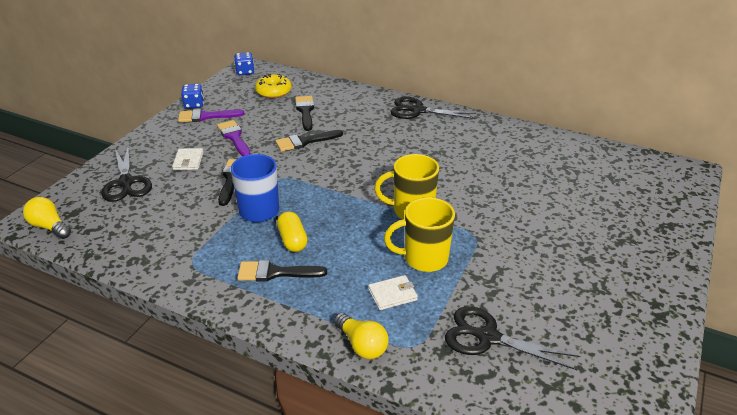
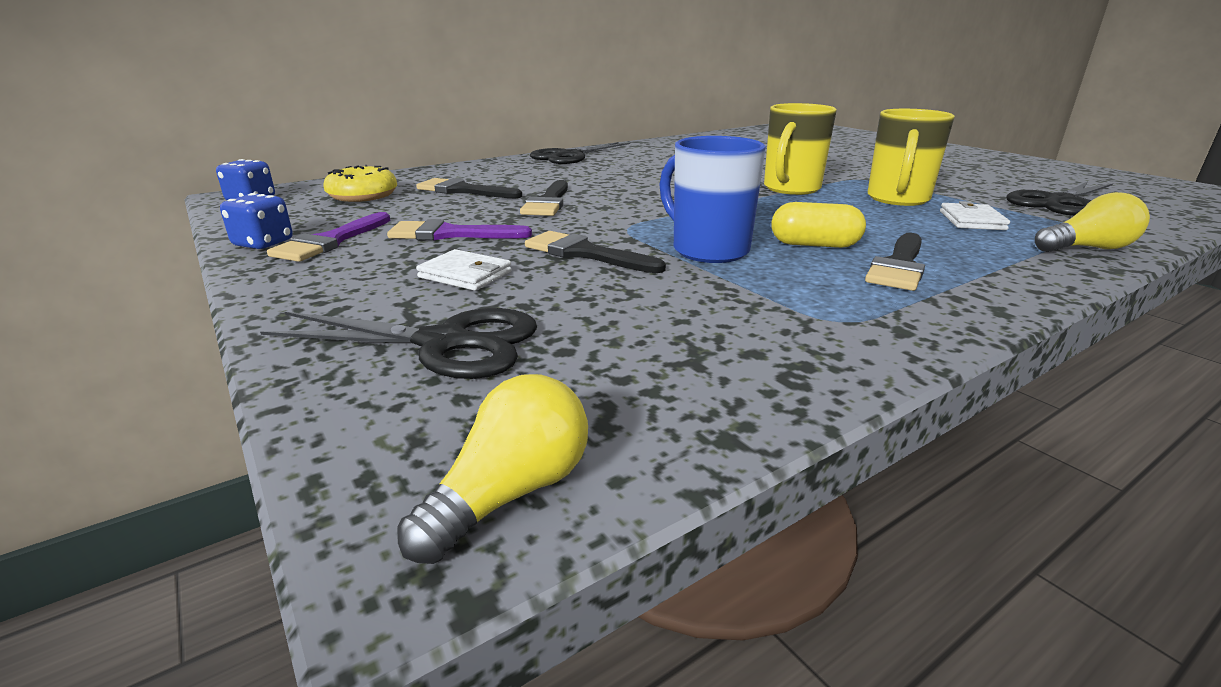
camera: 60 degrees left, 10 degrees down
(50, 227) = (510, 493): yellow light bulb -> yellow light bulb turned 150 degrees clockwise

